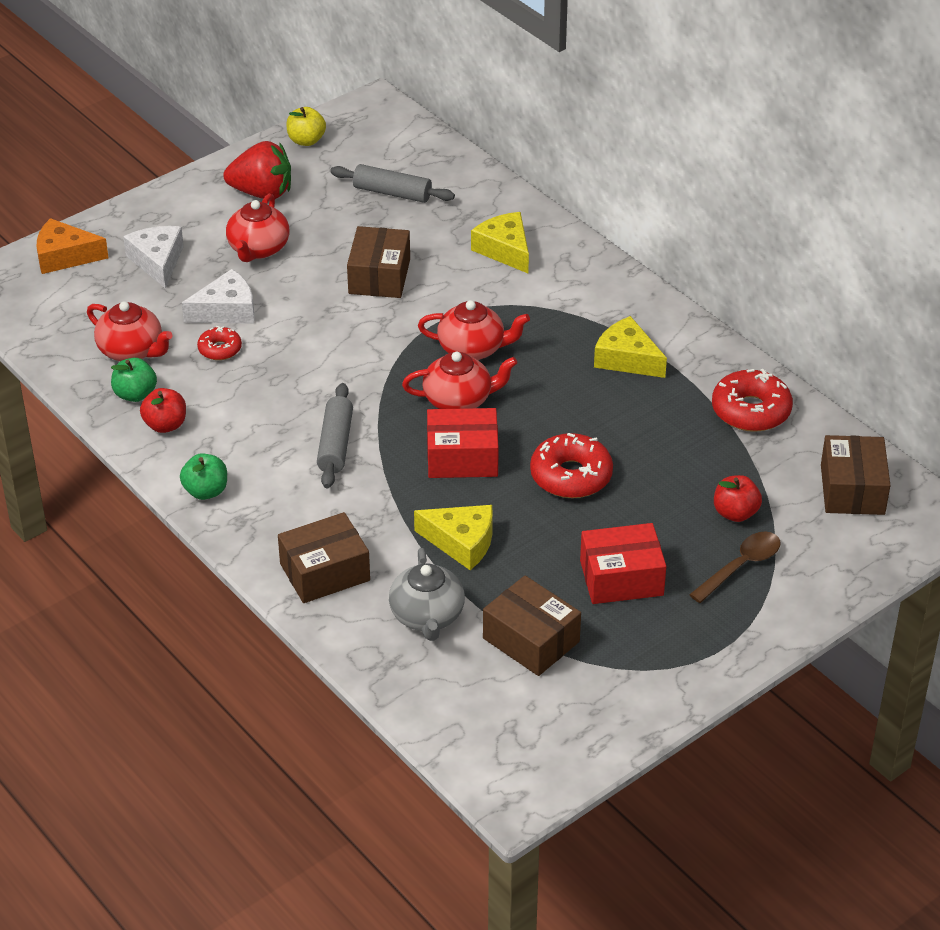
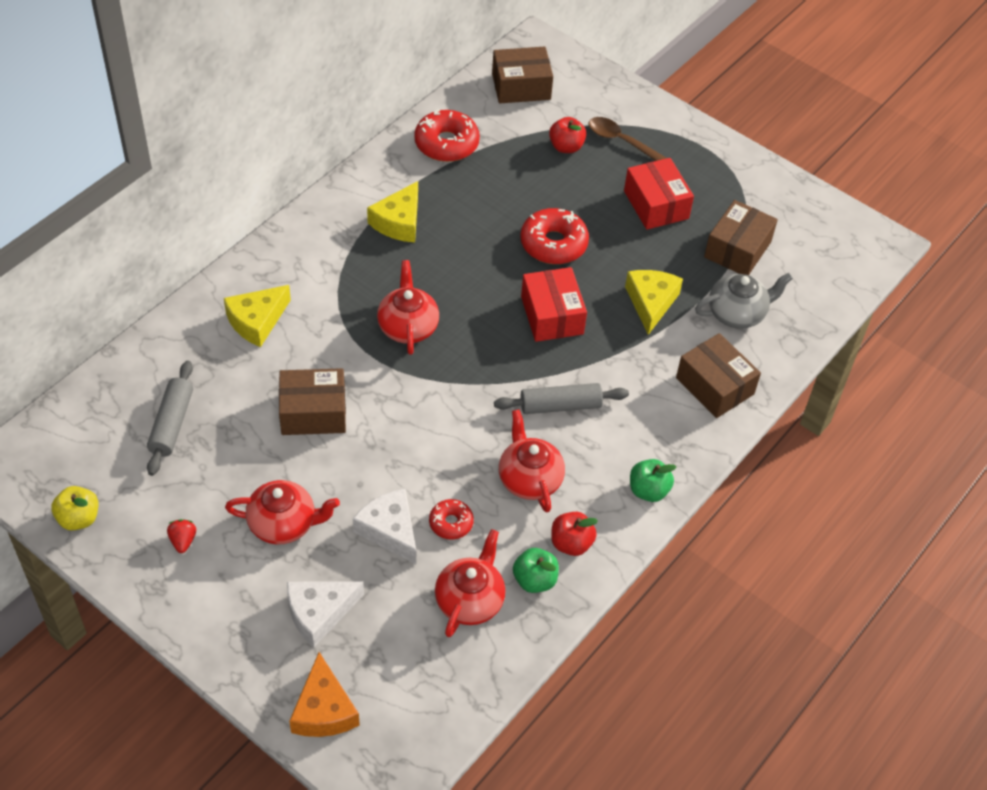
camera: 105 degrees left, 10 degrees up
(262, 193) = (183, 541): red strawberry -> red strawberry, size x0.44
(459, 400) = (479, 327): red teapot -> red teapot (529, 479)

